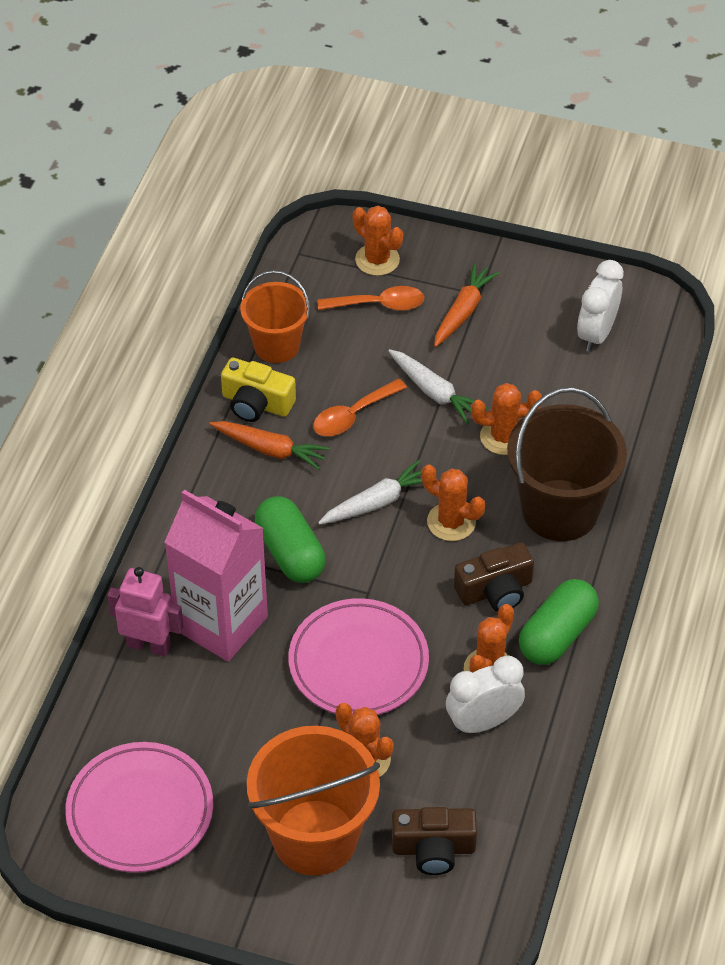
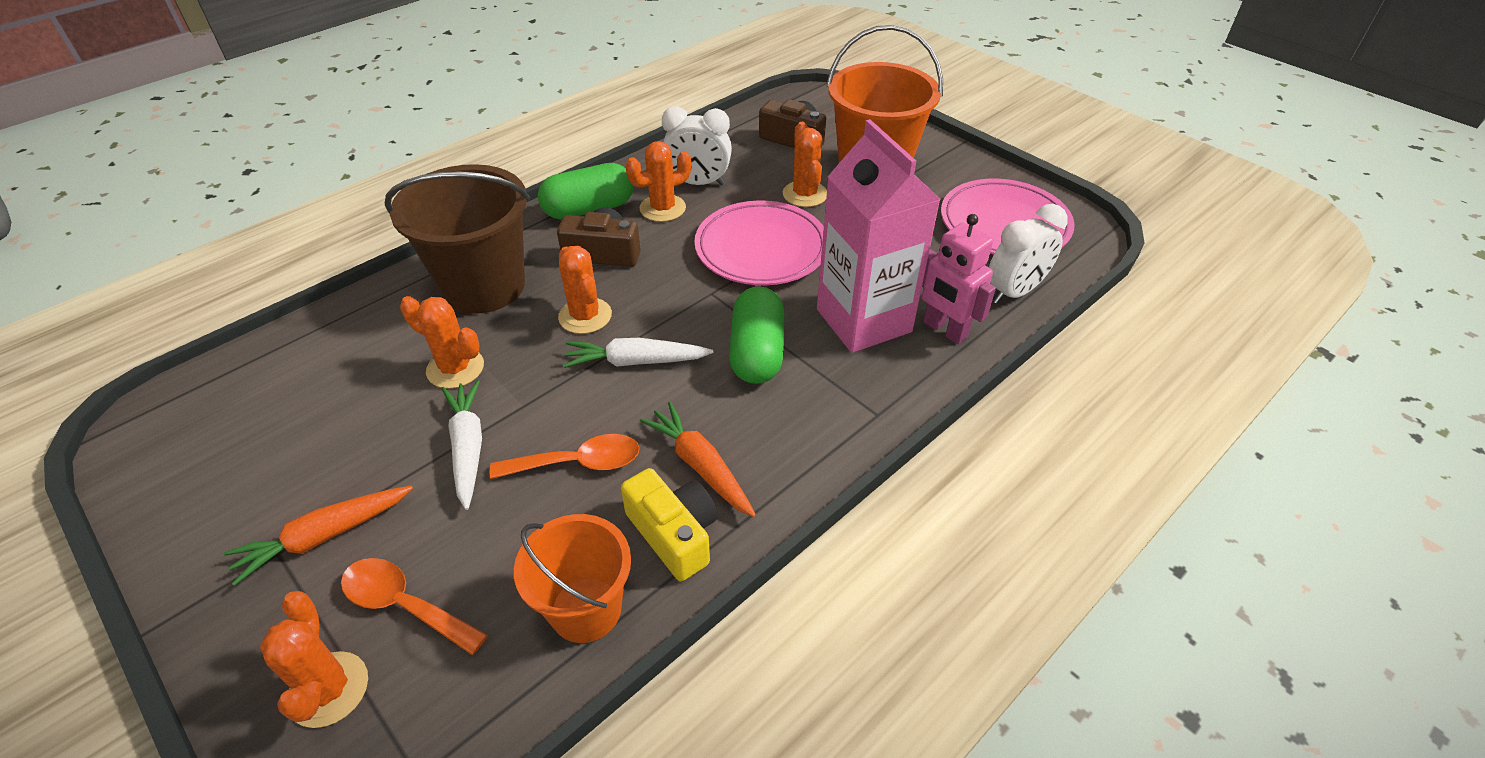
camera: 150 degrees left, 5 degrees down
(596, 334) = (235, 431): white clock -> white clock (1014, 292)

